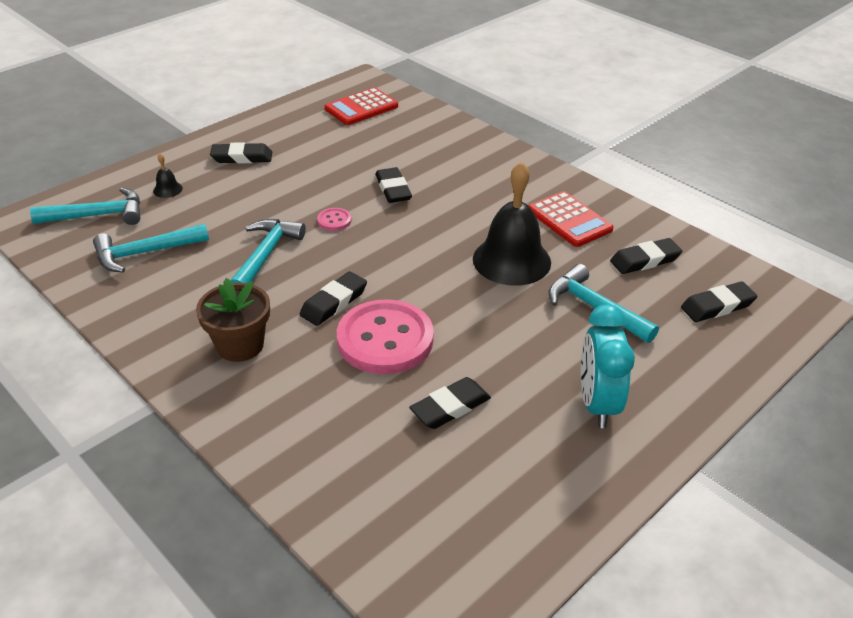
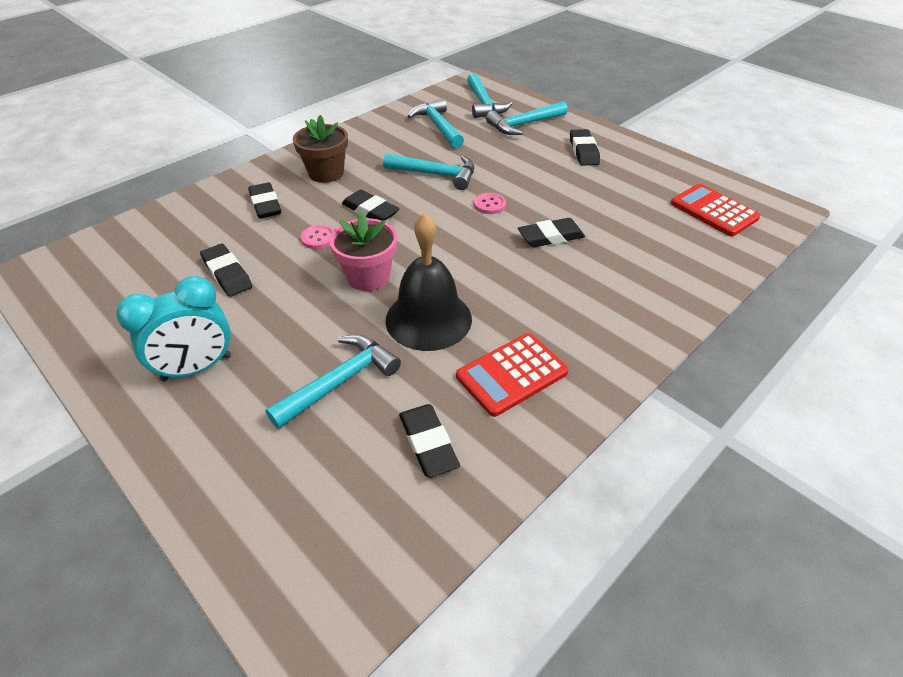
camera: 90 degrees right, 5 degrees up
(167, 189) = (523, 124): black bell -> turquoise hammer
(385, 339) = (318, 238): pink button -> pink button, size x0.42
(453, 298) = (368, 277): none -> pink flower pot
(597, 404) = (197, 368): turquoise clock -> turquoise clock turned 150 degrees clockwise
(717, 306) = (326, 512): black eraser -> black eraser (265, 204)

